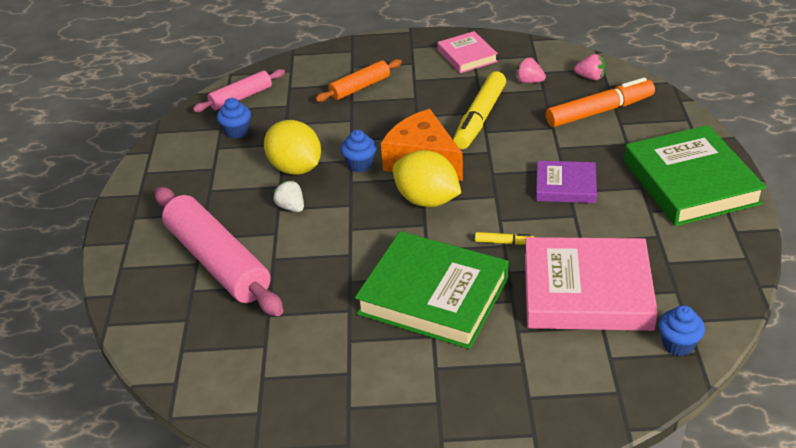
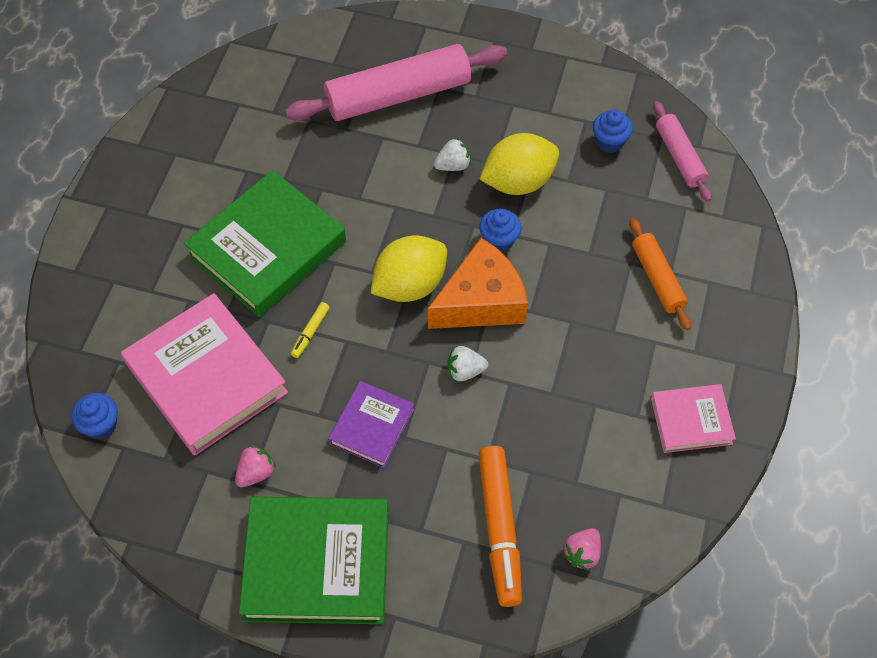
camera: 105 degrees right, 20 degrees up
(480, 118) = (540, 386): yellow marker -> none
(488, 154) = (465, 371): none -> white strawberry
(529, 81) = (600, 472): pink strawberry -> pink strawberry (256, 473)
(587, 291) = (206, 378): pink book -> pink book turned 60 degrees counterclockwise

